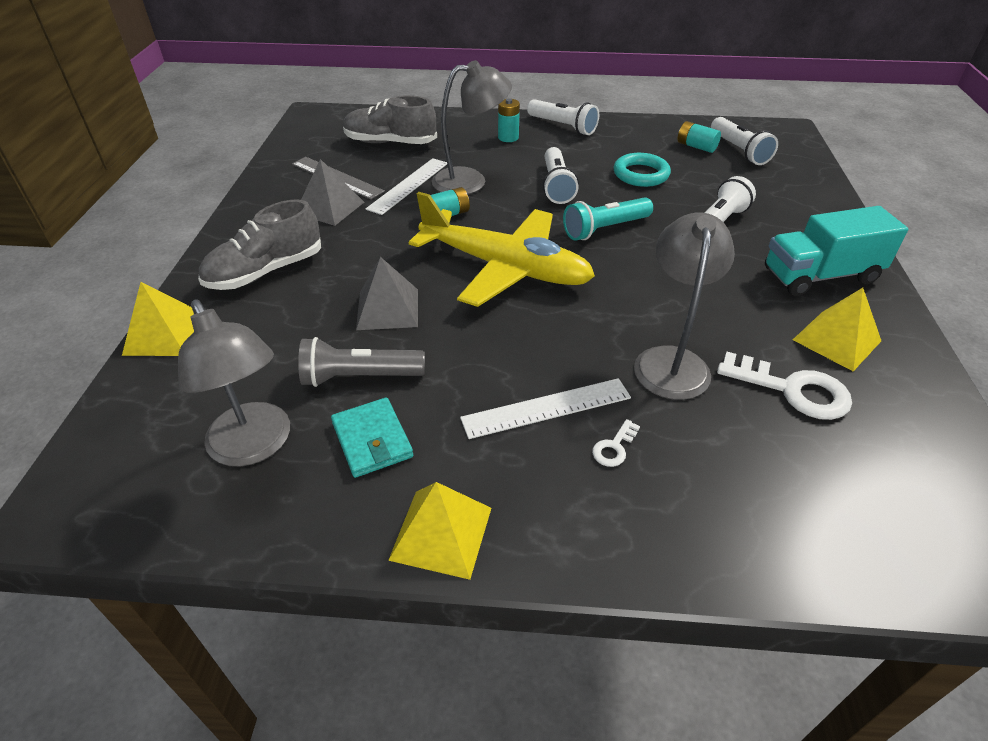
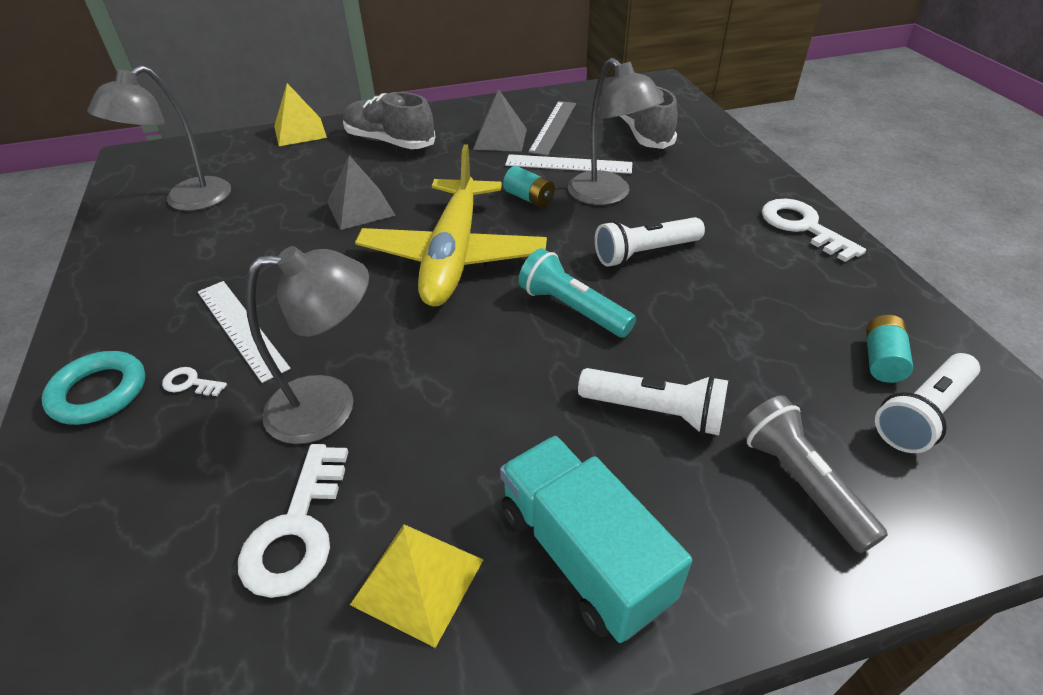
camera: 70 degrees right, 0 degrees up
(359, 377) = (268, 220): grey flashlight -> grey flashlight (800, 482)
(372, 440) = (195, 246): turquoise wallet -> none
(441, 533) = (96, 304): yellow pyramid -> none
(508, 137) = (728, 195): turquoise battery -> none
(563, 126) = (803, 227): white flashlight -> white key
(641, 174) = (736, 316): turquoise ring -> turquoise ring (99, 392)

